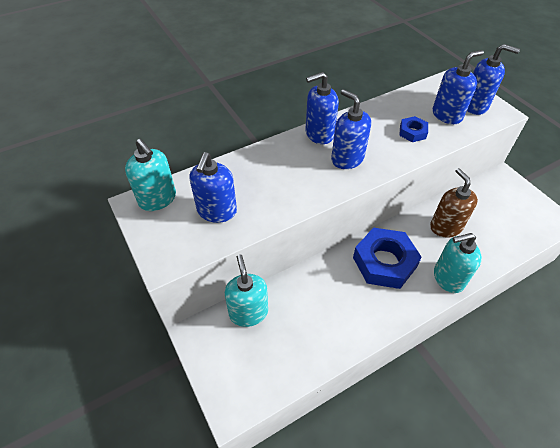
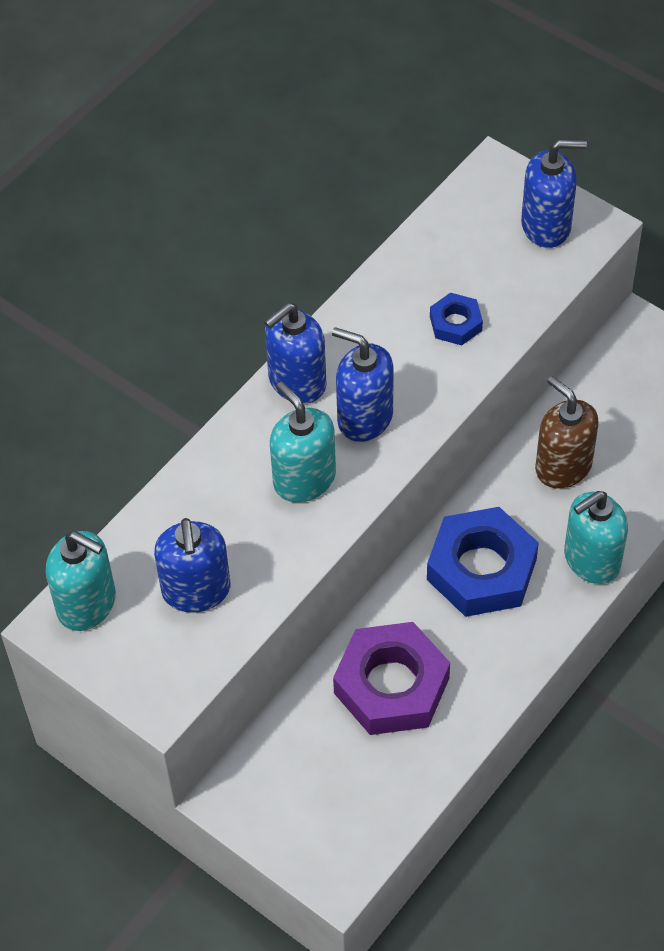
camera: 20 degrees left, 5 degrees up
(248, 312) = (296, 734): turquoise soap dispenser -> turquoise soap dispenser (304, 479)
(311, 305) = (391, 686): none -> purple nut
(447, 115) = (503, 264): blue soap dispenser -> none

